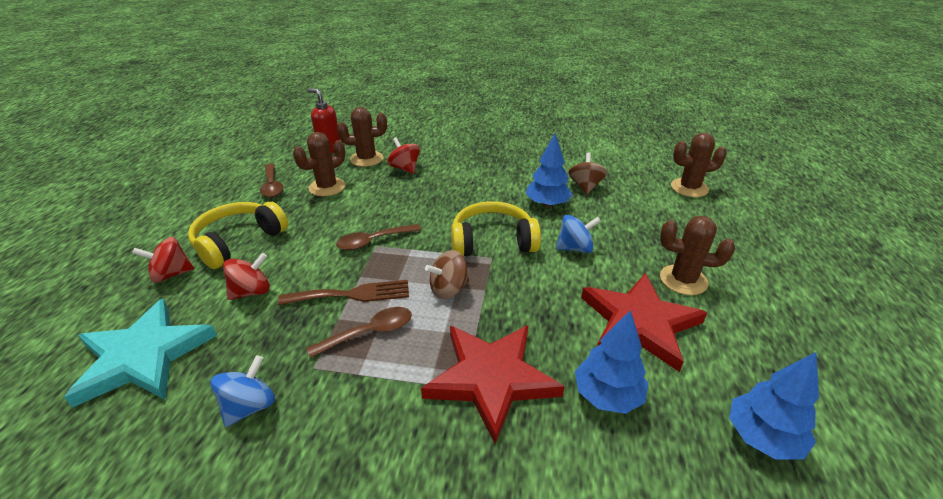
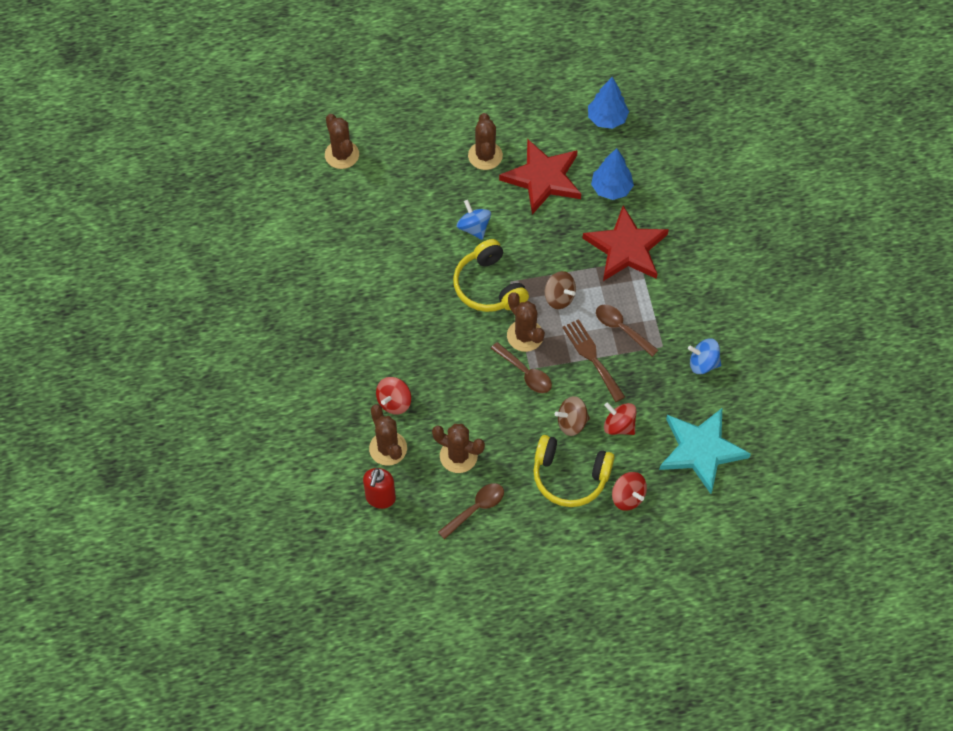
camera: 110 degrees left, 25 degrees up
(416, 251) = (525, 336): none -> brown cactus
(547, 204) = (414, 260): blue tree -> none
(585, 186) = (370, 235): brown spinning top -> brown spinning top (572, 423)

